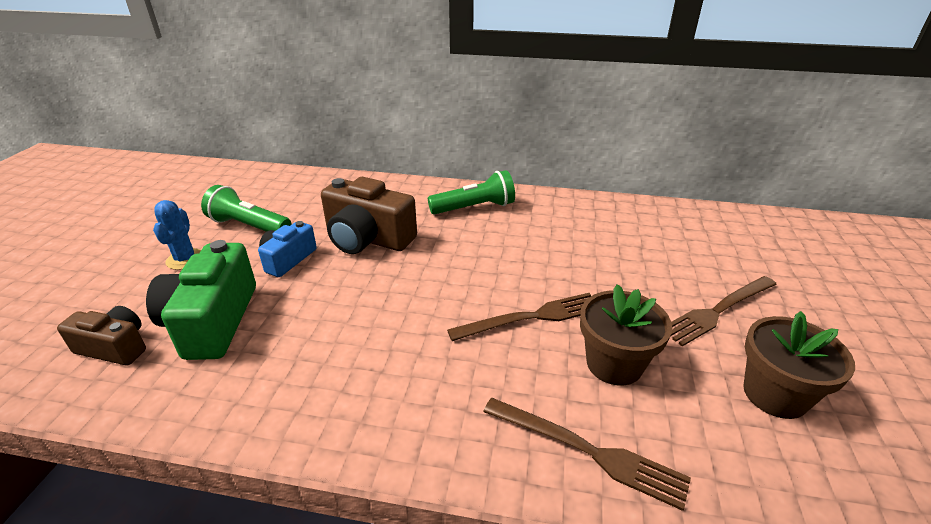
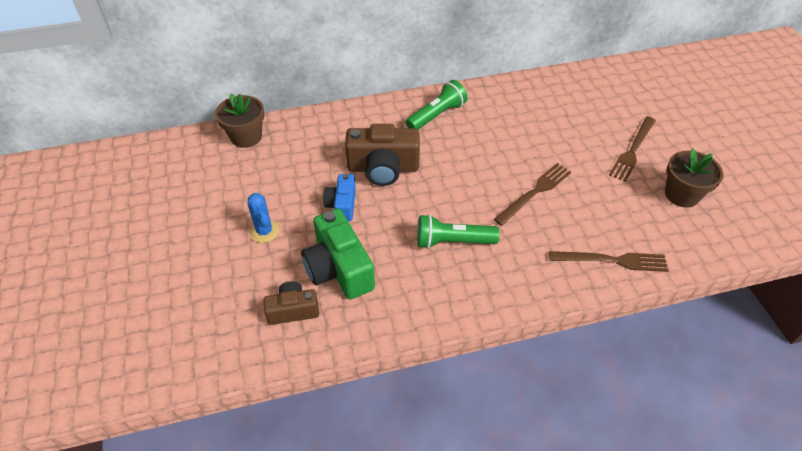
camera: 25 degrees left, 15 degrees up
(249, 226) = (282, 187): green flashlight -> green flashlight (452, 242)
(614, 364) = (597, 206): brown flower pot -> brown flower pot (246, 137)

